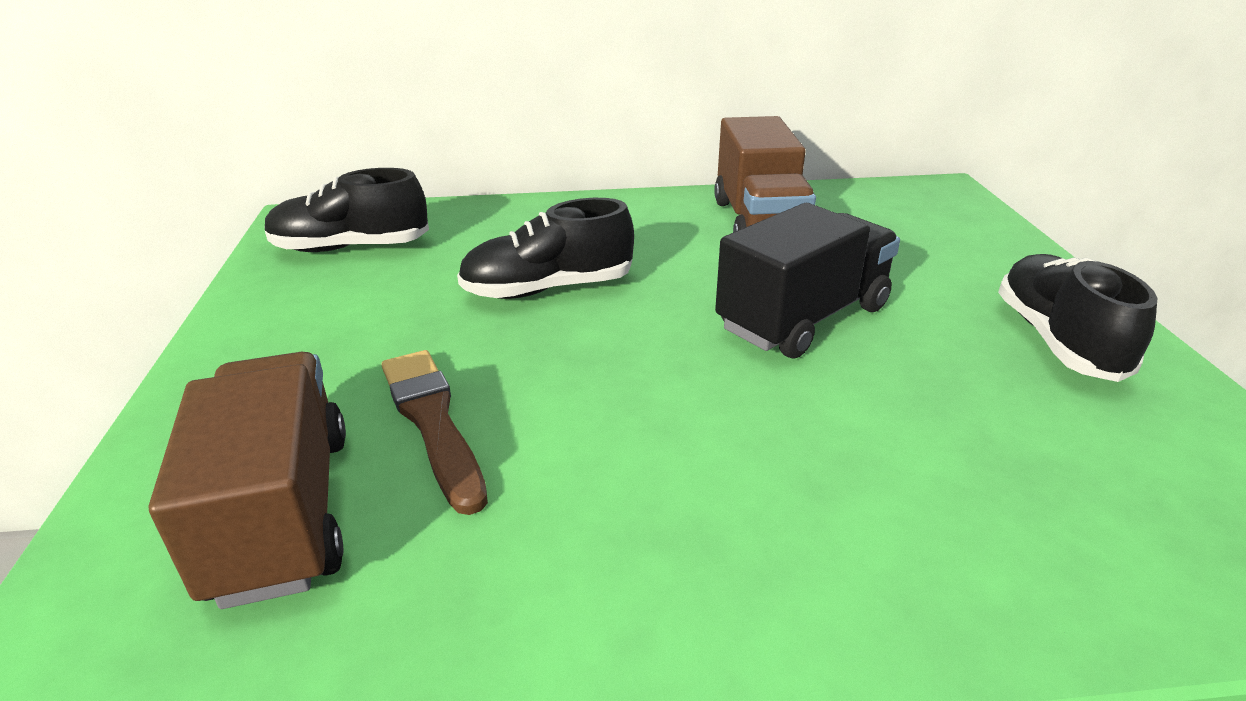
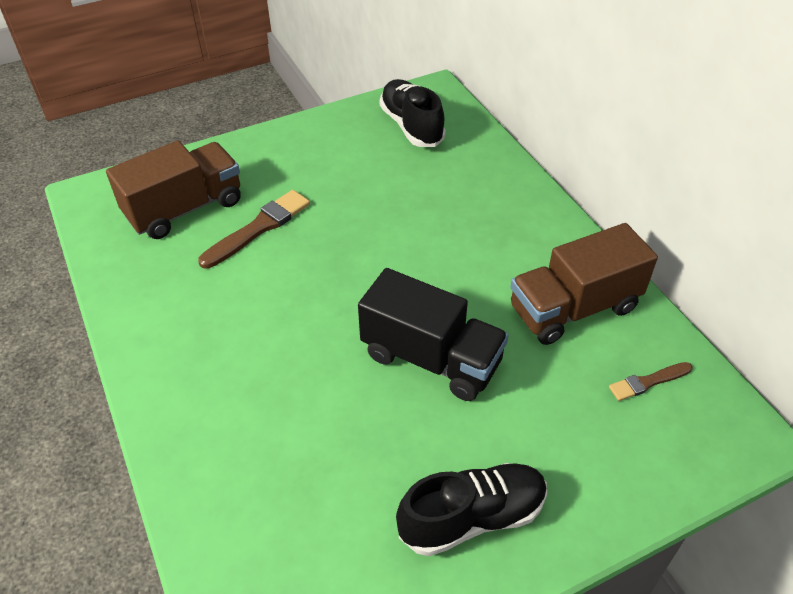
camera: 70 degrees right, 15 degrees up
(548, 289) = (406, 225): black shoe -> none
(873, 212) = (648, 382): none -> brown brush

